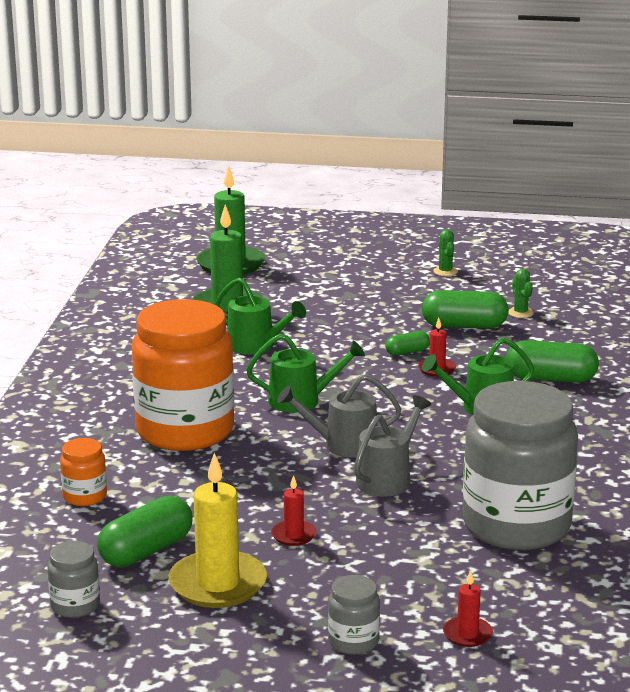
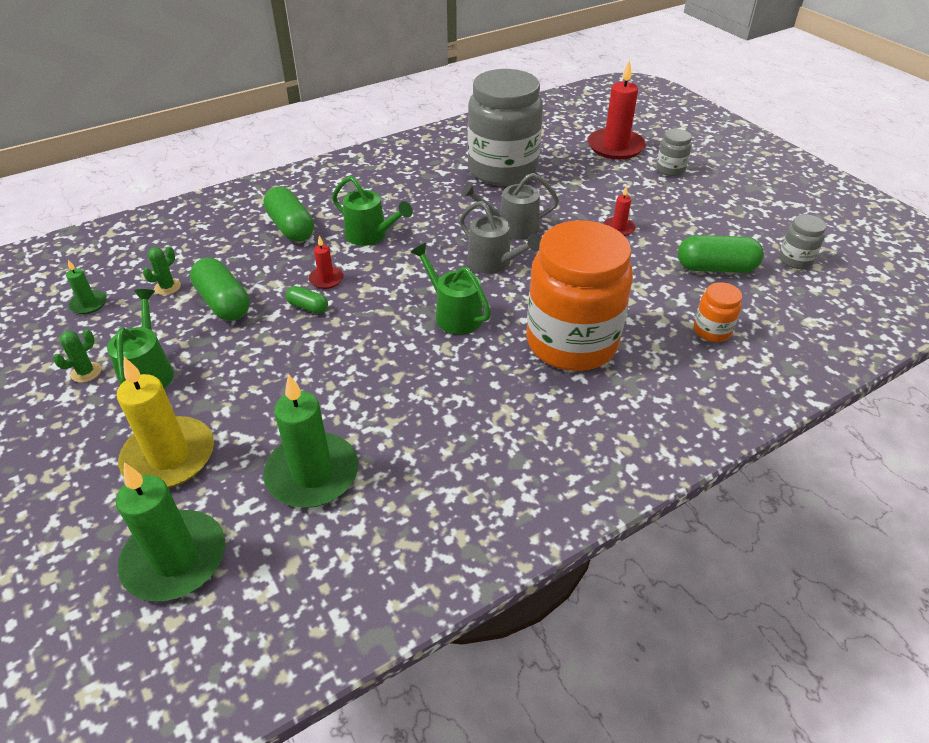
camera: 130 degrees left, 20 degrees up
(218, 584) = (699, 227): yellow candle -> yellow candle (169, 456)
(256, 346) = (383, 396): green watering can -> green watering can (149, 371)
(467, 634) = (615, 147): red candle -> red candle, size x2.07
(537, 285) = (88, 304): none -> green candle

